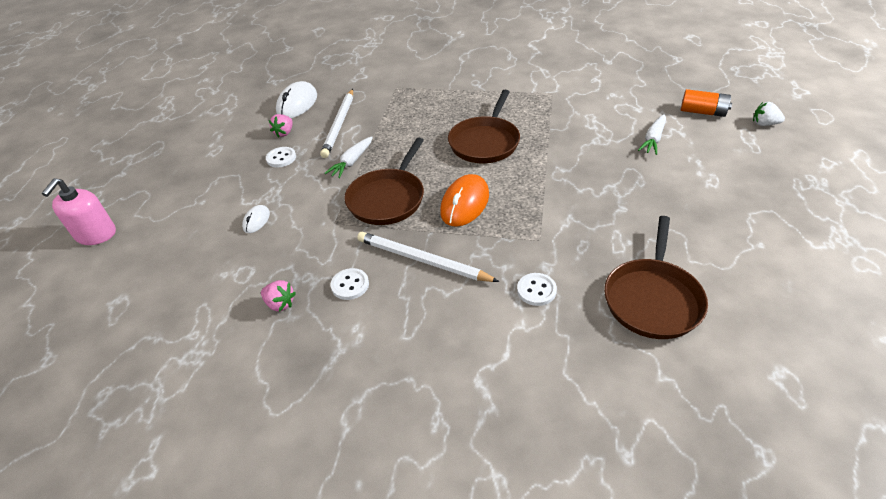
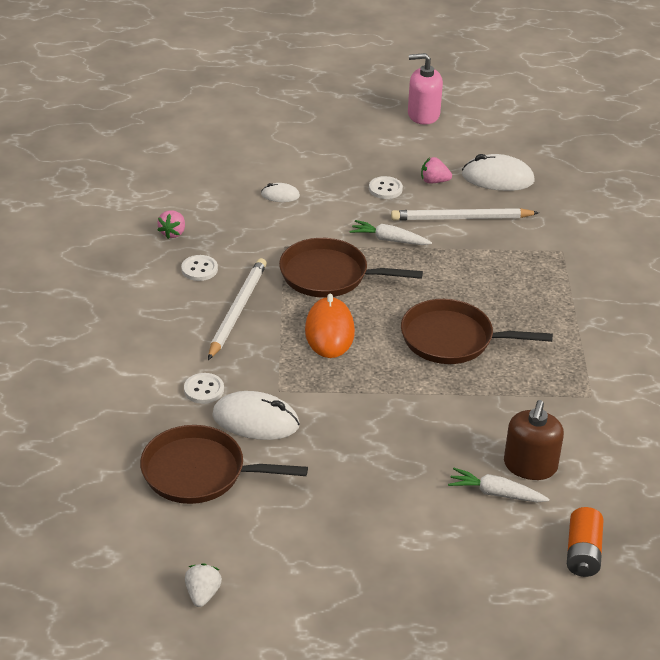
camera: 75 degrees right, 5 degrees down
(96, 234) = (248, 109): pink soap dispenser -> pink soap dispenser (423, 115)
(465, 204) = (329, 331): orange mouse -> orange mouse turned 75 degrees clockwise
(580, 256) = (255, 421): none -> white mouse
(623, 123) = (530, 466): none -> brown soap dispenser
(764, 124) = (567, 619): white strawberry -> white strawberry (202, 594)

